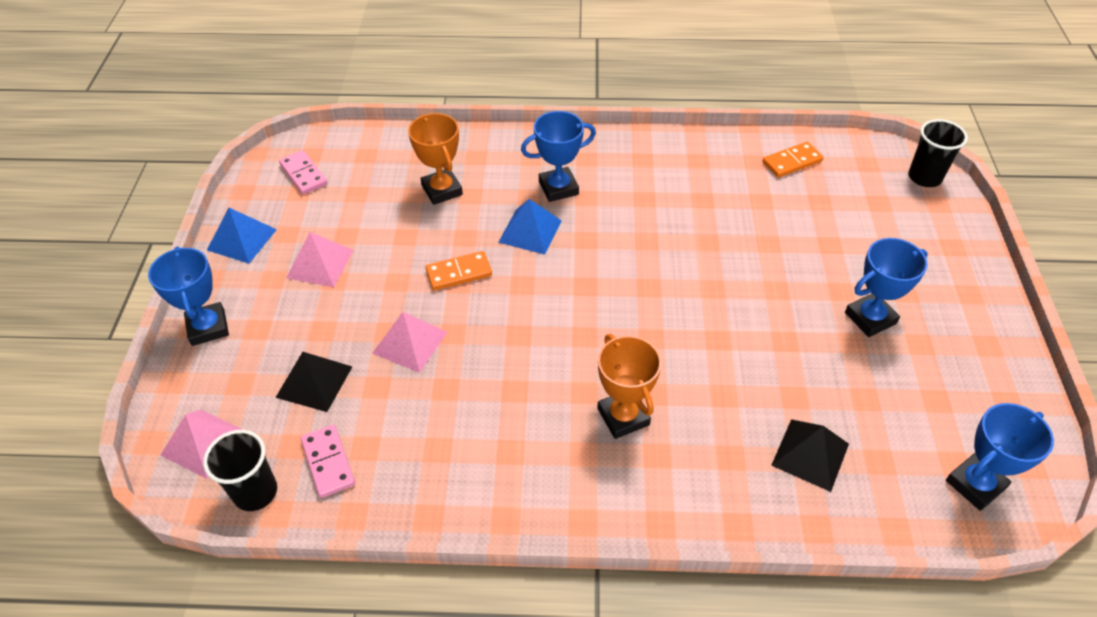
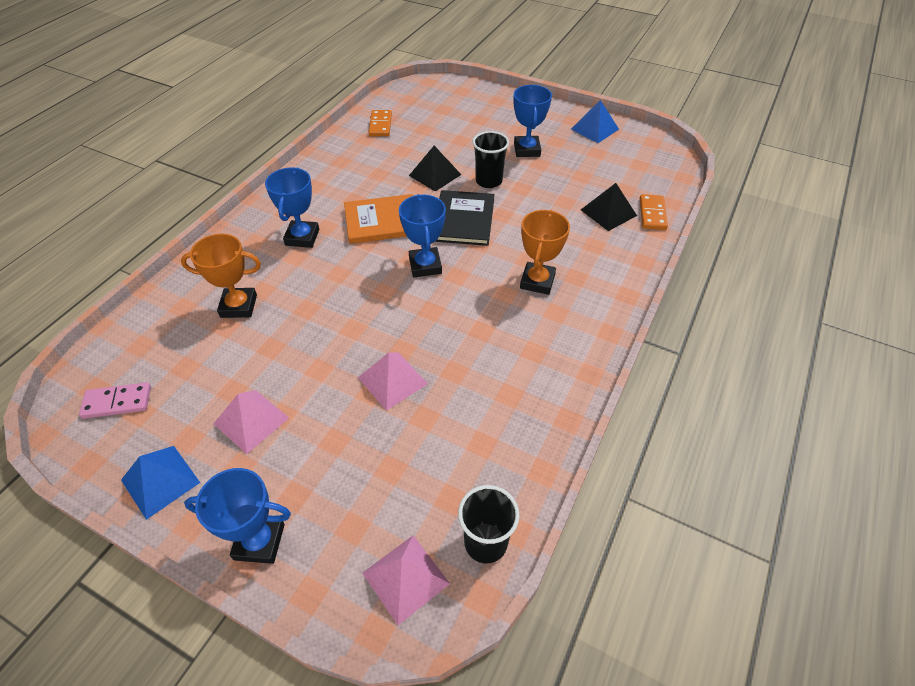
camera: 65 degrees left, 0 degrees up
(314, 381) = (390, 463): black pyramid -> black pyramid (435, 175)
(328, 462) = (483, 475): pink domino -> none
(459, 273) = (342, 325): orange domino -> orange domino (652, 214)
(530, 231) = (333, 268): blue pyramid -> blue pyramid (594, 129)
(623, 416) = (537, 281): orange trophy -> orange trophy turned 75 degrees counterclockwise
(626, 237) = (382, 221): none -> orange book
(681, 306) = (464, 220): none -> black book
(924, 177) = (438, 86): black cup -> black cup (488, 181)
(975, 484) = (655, 164): blue trophy -> blue trophy (425, 265)

